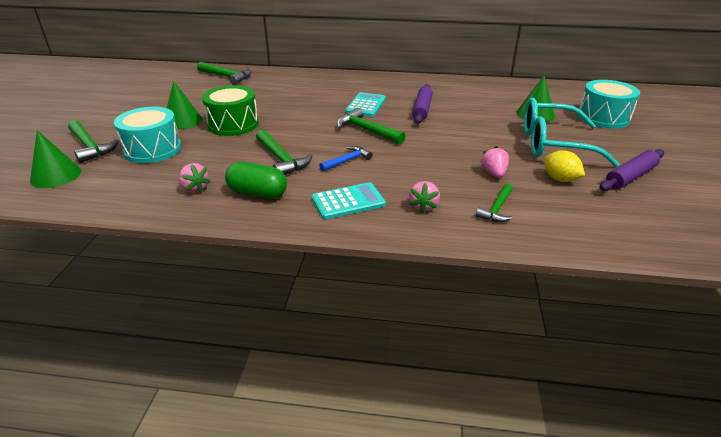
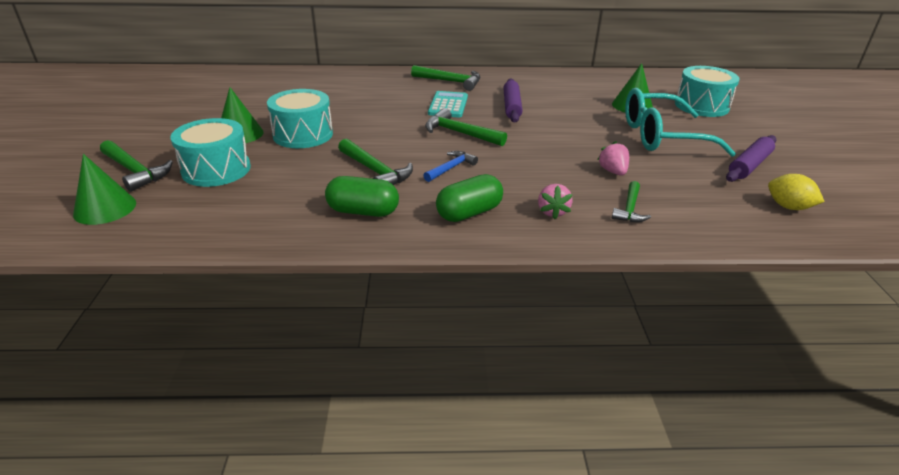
camera: 10 degrees left, 0 degrees up
(195, 188) = (286, 211): pink strawberry -> none
(227, 77) = (273, 80): green hammer -> green hammer (450, 82)
(233, 124) = (303, 135): green drum -> turquoise drum
(348, 201) = (469, 213): turquoise calculator -> green capsule
(560, 179) = (681, 173): yellow lemon -> yellow lemon (788, 207)

